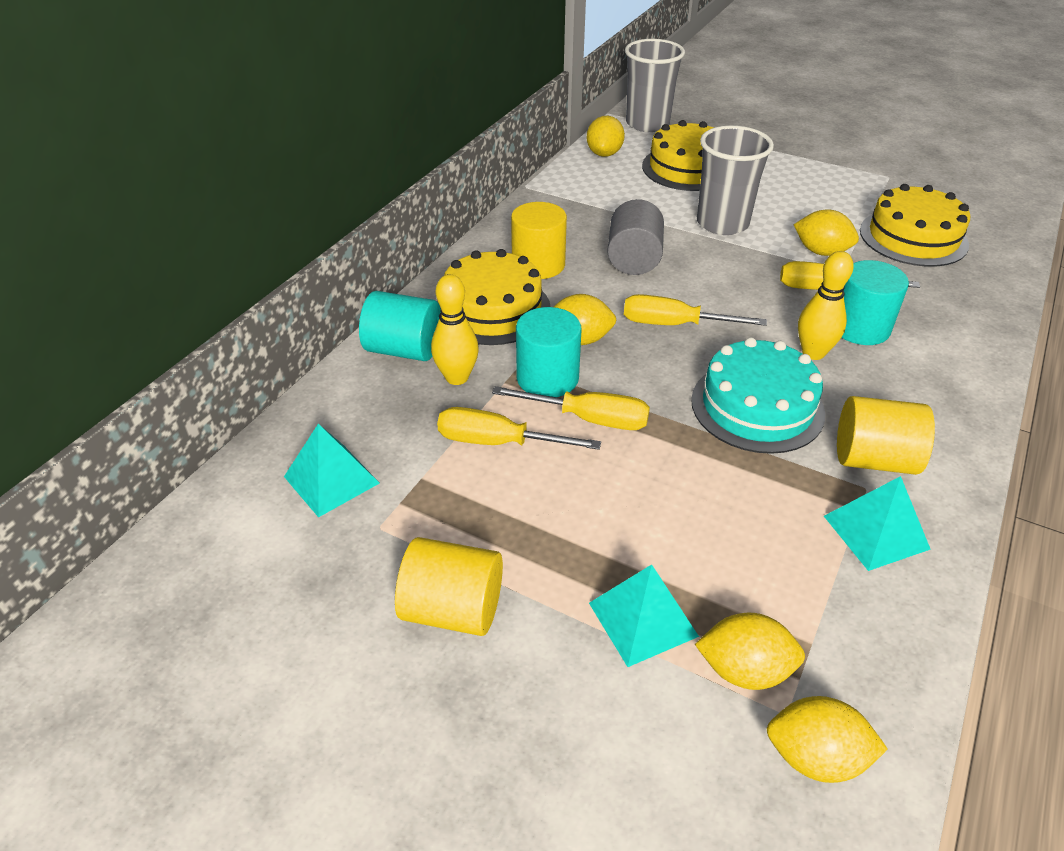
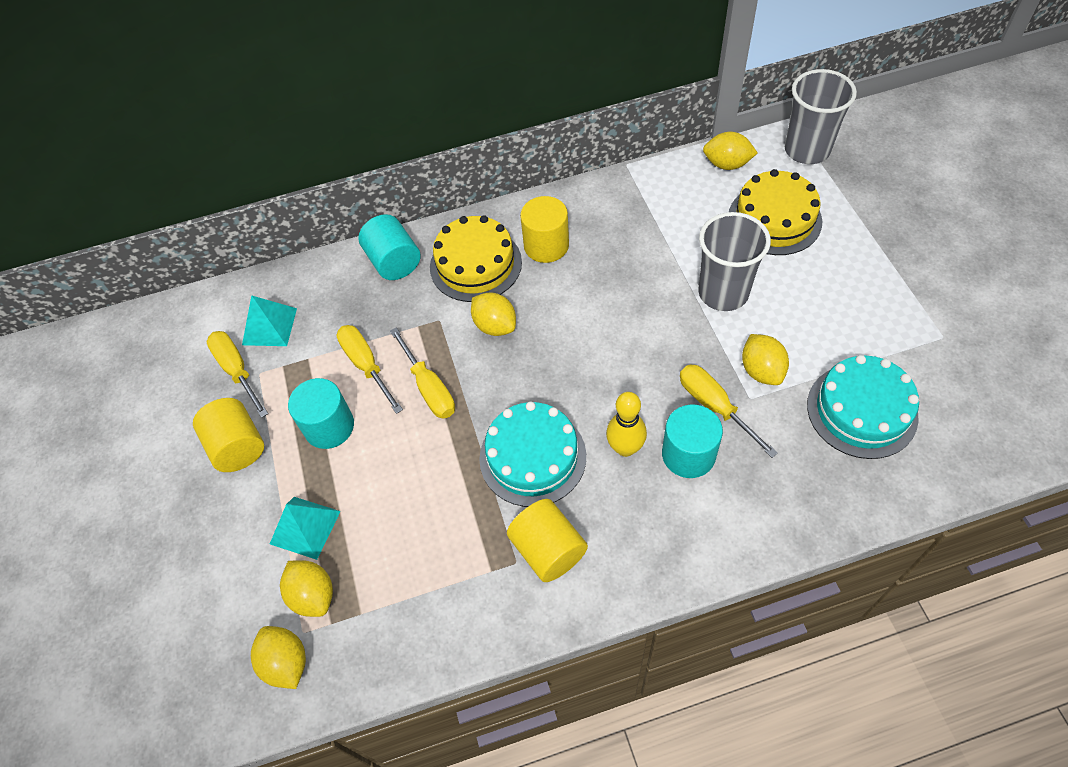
camera: 50 degrees right, 15 degrees up
(457, 377) = (397, 303): yellow bowling pin -> none
(547, 378) = (443, 341): turquoise cylinder -> turquoise cylinder (329, 426)
(604, 154) = (727, 164): yellow lemon -> yellow lemon turned 45 degrees clockwise
(633, 260) = (613, 283): grey cylinder -> none
(674, 324) = (567, 357): yellow screwdriver -> yellow screwdriver (237, 371)
(876, 532) = (480, 591): turquoise pyramid -> none
(913, 237) = (861, 410): yellow cake -> turquoise cake

